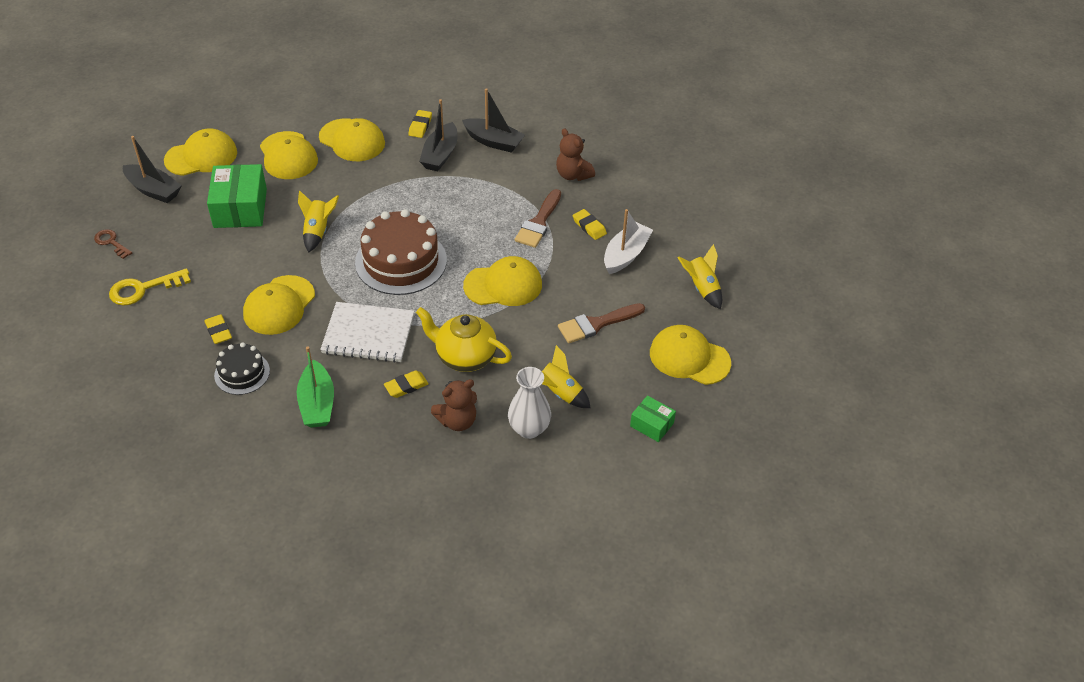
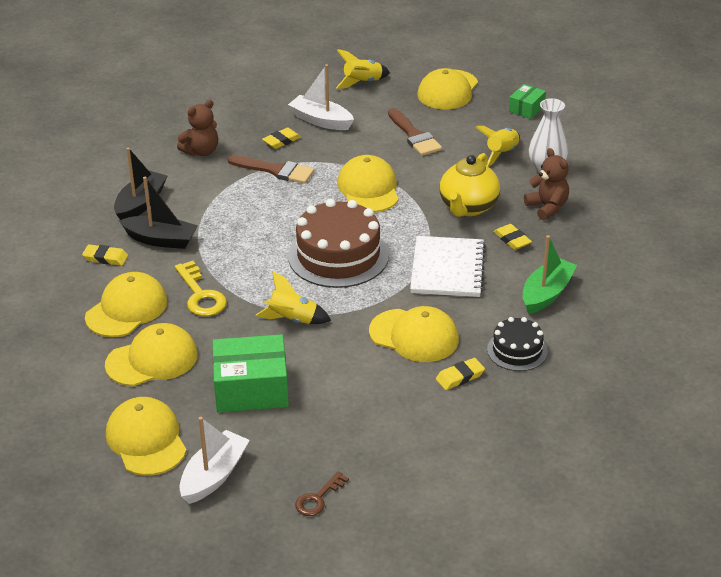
camera: 90 degrees left, 10 degrees down
(143, 289) = (400, 452): yellow key -> yellow key (201, 295)
(153, 190) = (214, 475): black boat -> white boat
(317, 404) = (546, 293): green boat -> green boat turned 45 degrees counterclockwise

